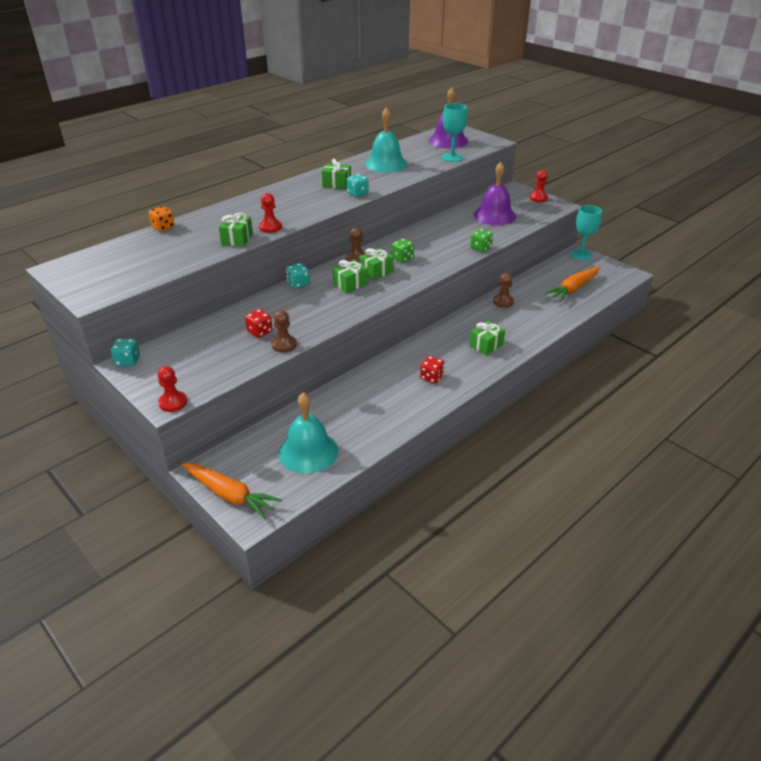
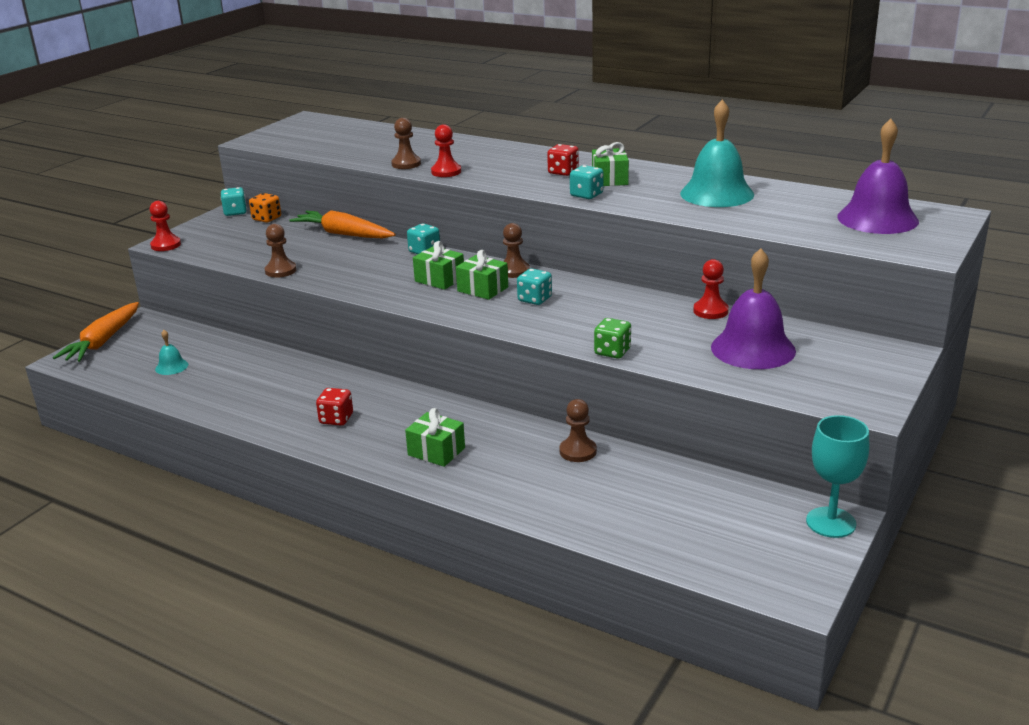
camera: 75 degrees right, 10 degrees down
(163, 227) = (417, 132): orange dice -> orange dice (266, 218)
(237, 239) = (406, 164): green gift -> brown pawn
(259, 332) = (305, 254): red dice -> red dice (563, 172)
(308, 452) = (171, 367): turquoise bell -> turquoise bell, size x0.45
(402, 258) = (534, 299): green dice -> turquoise dice
(452, 157) = (801, 231): turquoise goblet -> none
(538, 198) = (880, 382): red pawn -> red pawn (710, 311)
(573, 289) = (676, 523): orange carrot -> orange carrot (343, 234)

